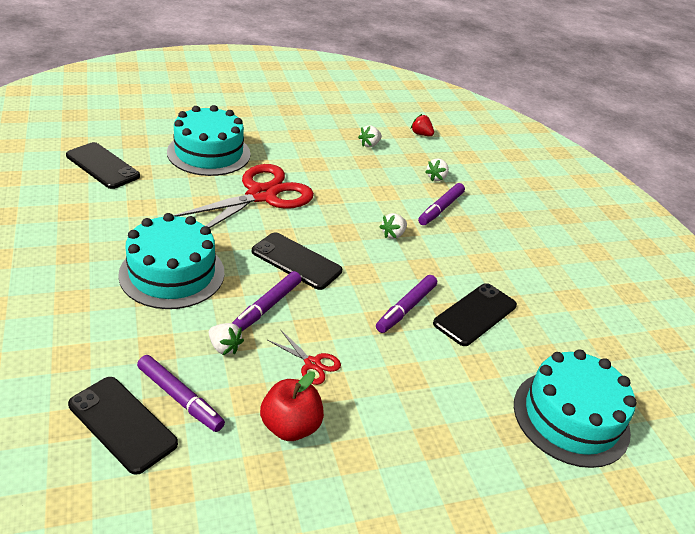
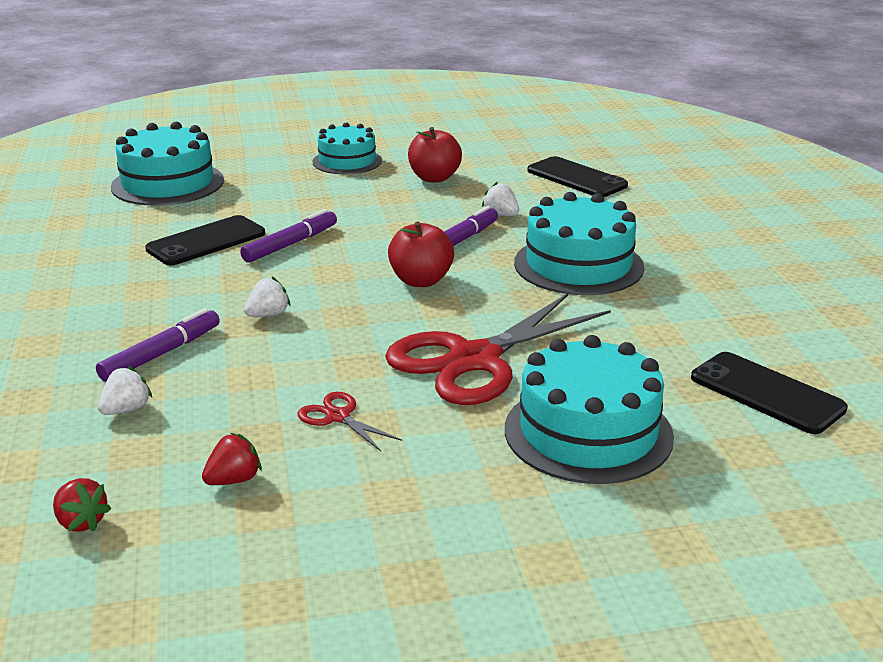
camera: 170 degrees left, 10 degrees down
(180, 398) = (533, 189): purple marker -> none
(296, 261) = (421, 281): black phone -> red apple
(312, 363) = (410, 207): red scissors -> red scissors (338, 417)
(369, 144) = (234, 480): white strawberry -> red strawberry
(399, 473) = (347, 161): none -> turquoise cake

